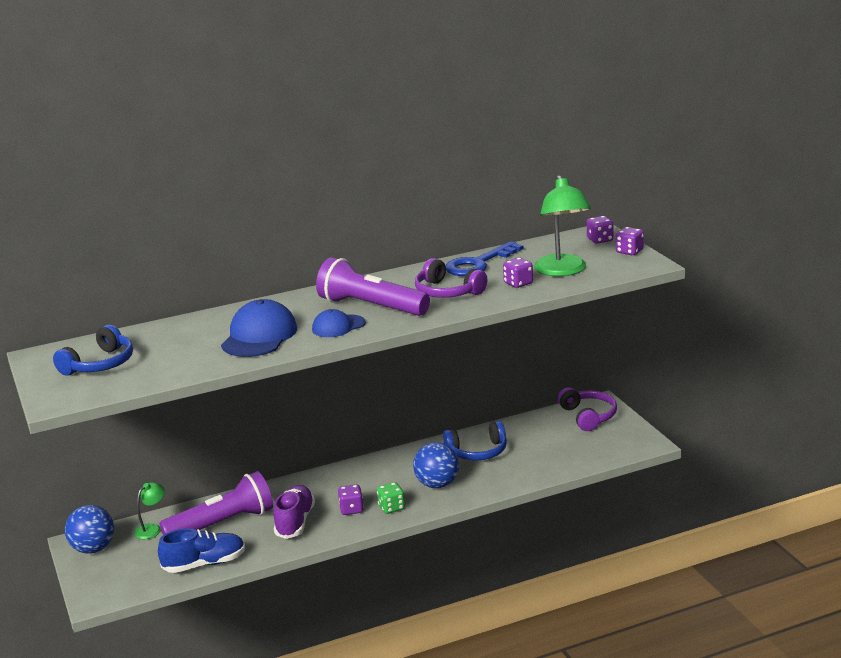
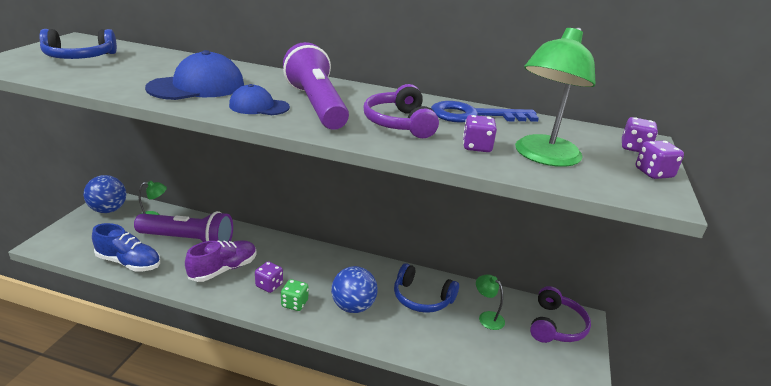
camera: 35 degrees right, 5 degrees up
(538, 437) = (487, 317): none -> green lamp

